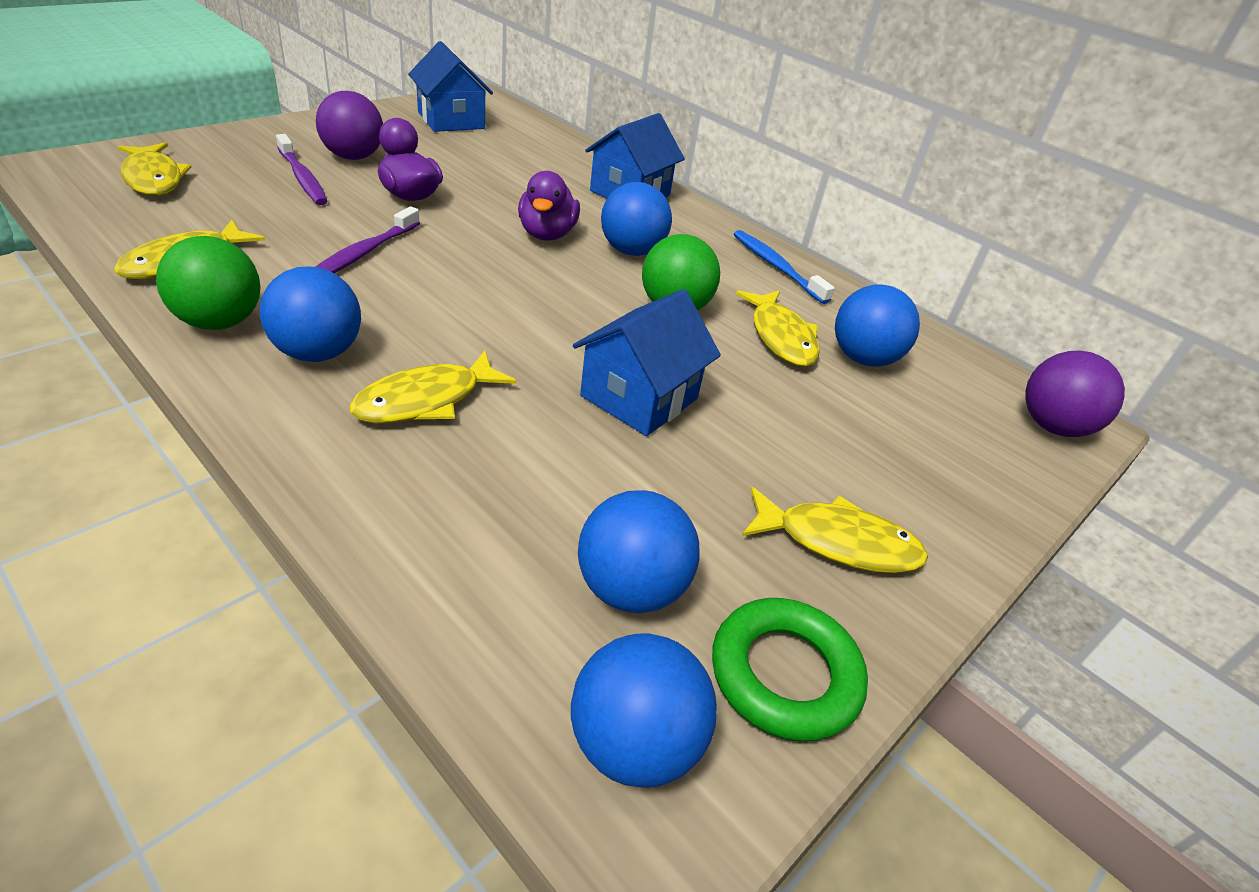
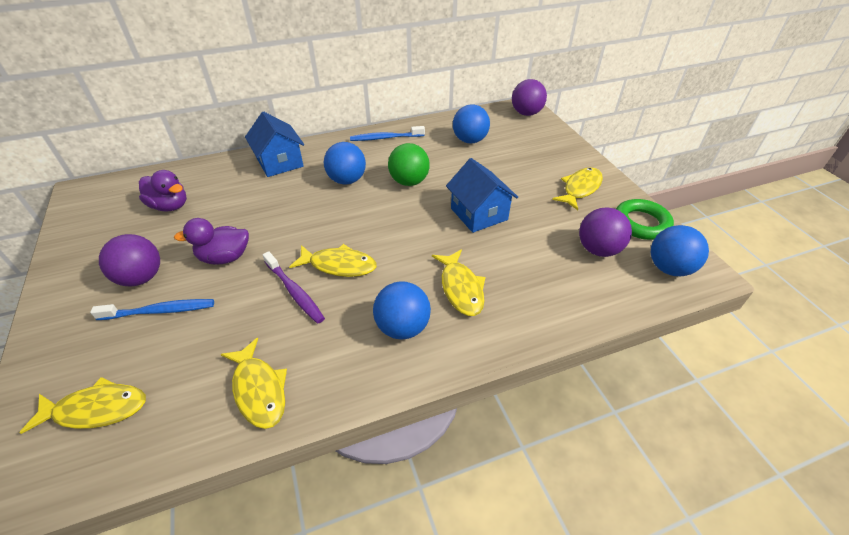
camera: 60 degrees left, 5 degrees up
(219, 322) = (350, 373): green ball -> none
(302, 178) = (160, 311): purple toothbrush -> blue toothbrush
(451, 120) = (114, 215): blue house -> none
(547, 234) = (312, 207): purple duck -> purple duck (170, 206)
(630, 588) = (598, 249): blue ball -> purple ball
(780, 337) = (446, 157): yellow fish -> yellow fish (339, 265)

